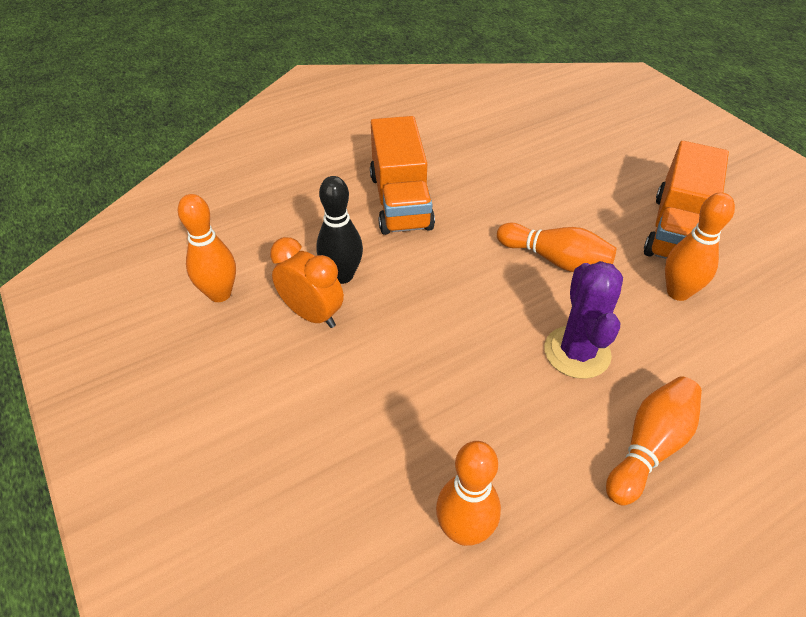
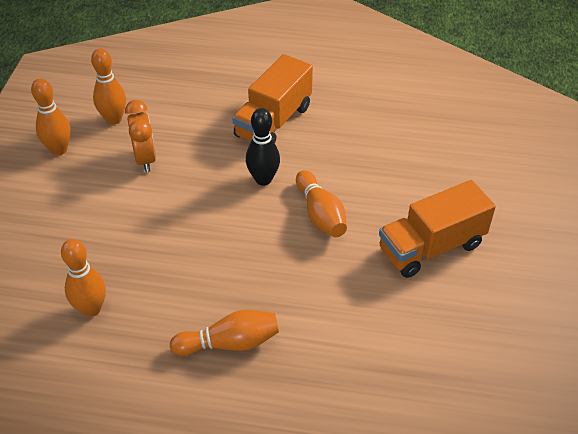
camera: 40 degrees right, 0 degrees up
(342, 275) = (186, 147): black bowling pin -> black bowling pin (263, 179)
(577, 352) = (259, 272): purple cactus -> none
(678, 292) = (371, 282): orange bowling pin -> orange bowling pin (59, 149)

